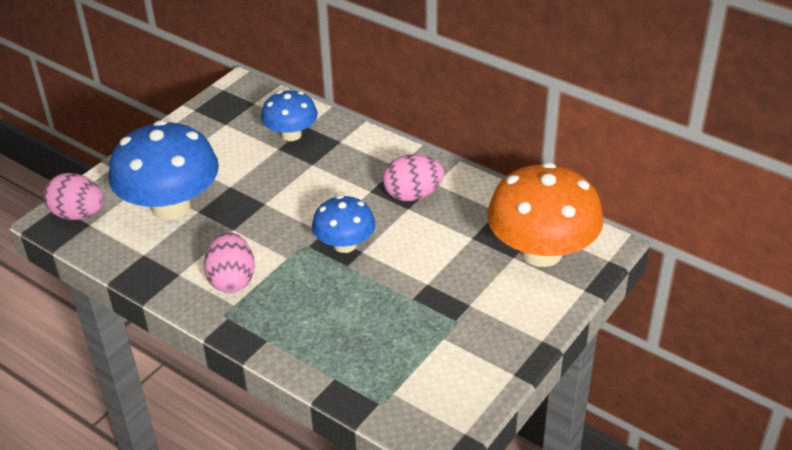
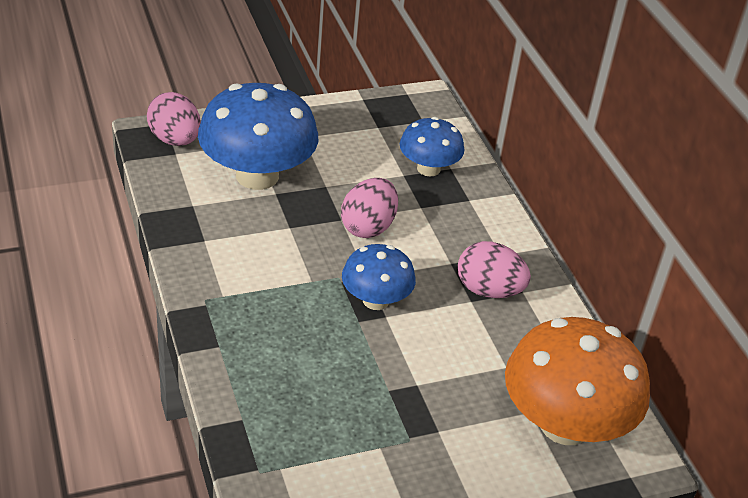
camera: 30 degrees right, 0 degrees up
(232, 280) = (243, 272): pink egg -> pink egg (368, 227)

